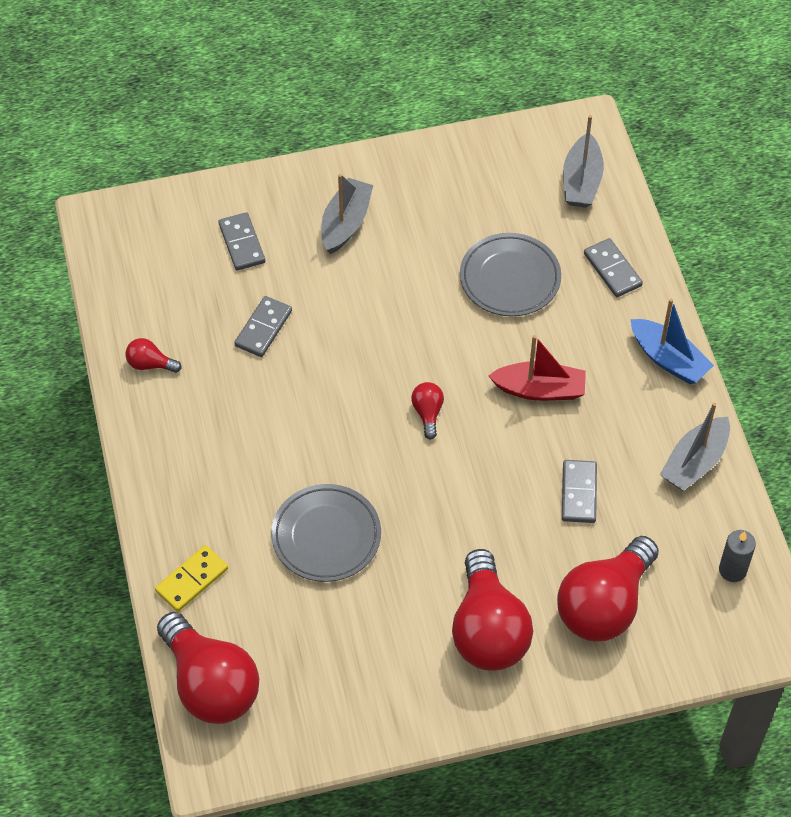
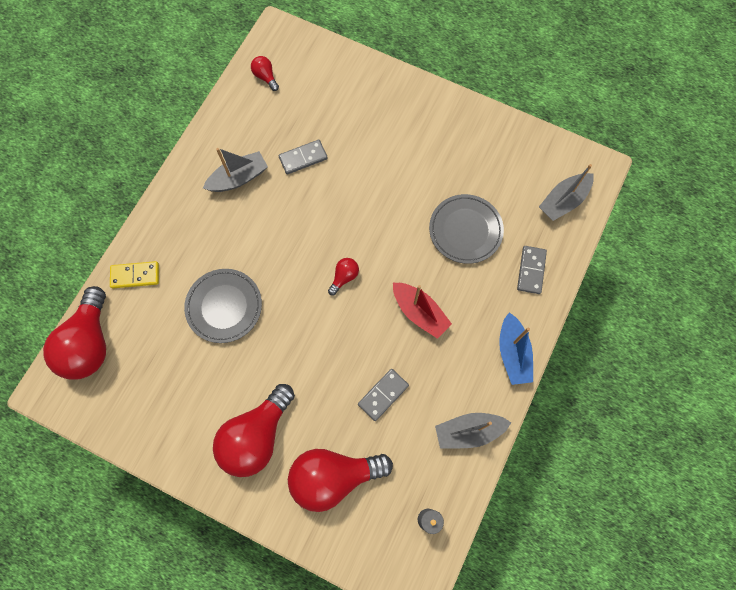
camera: 40 degrees right, 15 degrees up
(150, 364) = (227, 134): red light bulb -> red light bulb (265, 77)
(241, 243) = (337, 99): grey domino -> none
(345, 223) = (404, 128): grey boat -> grey boat (238, 178)

